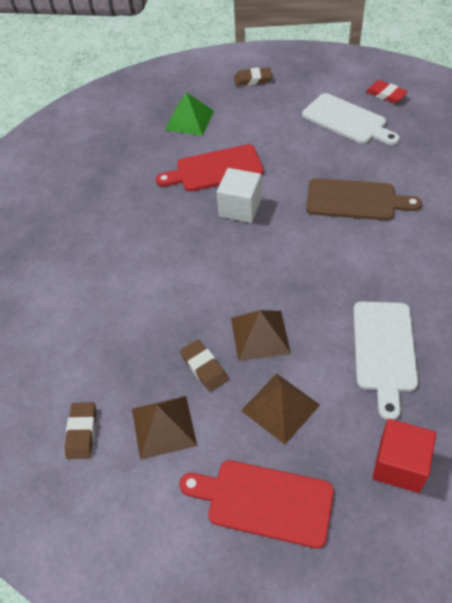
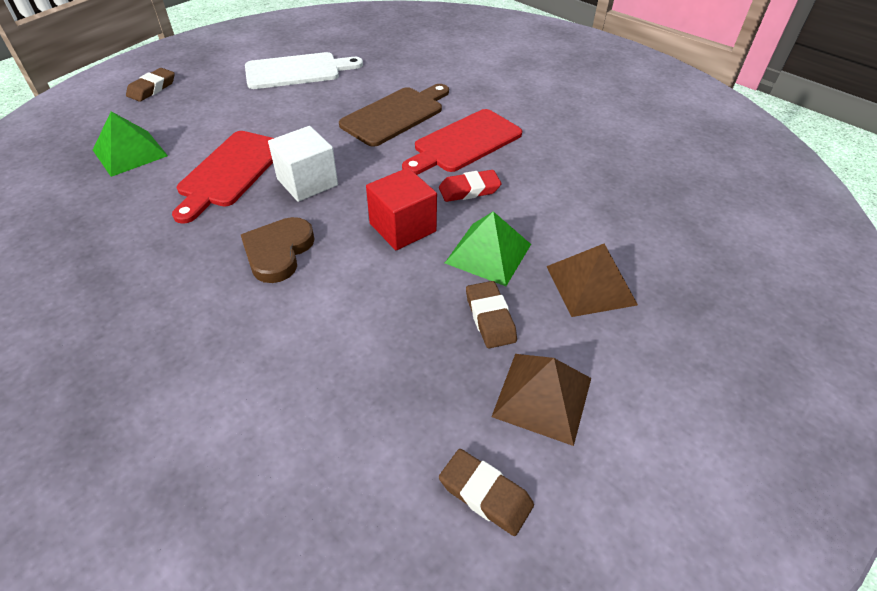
camera: 60 degrees left, 5 degrees down
(171, 238) = (278, 252): none -> brown heart
(204, 367) = (490, 318): brown eraser -> brown eraser turned 75 degrees clockwise
(260, 335) = (488, 253): brown pyramid -> green pyramid
(264, 501) = (697, 357): red cutting board -> red cutting board (464, 143)
(384, 350) = (580, 187): white cutting board -> none
(386, 95) = (300, 40): red eraser -> red eraser (469, 190)
(399, 465) = (708, 242): red cube -> red cube (402, 227)

